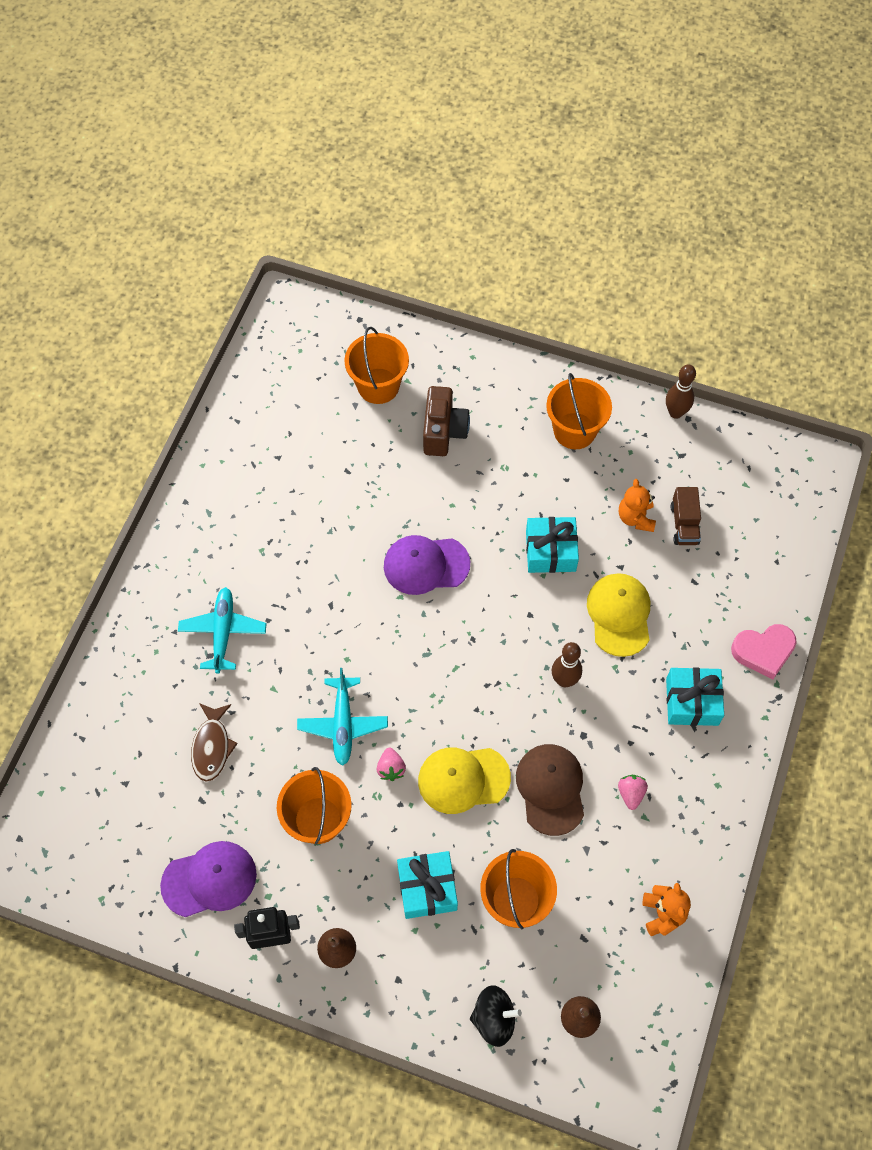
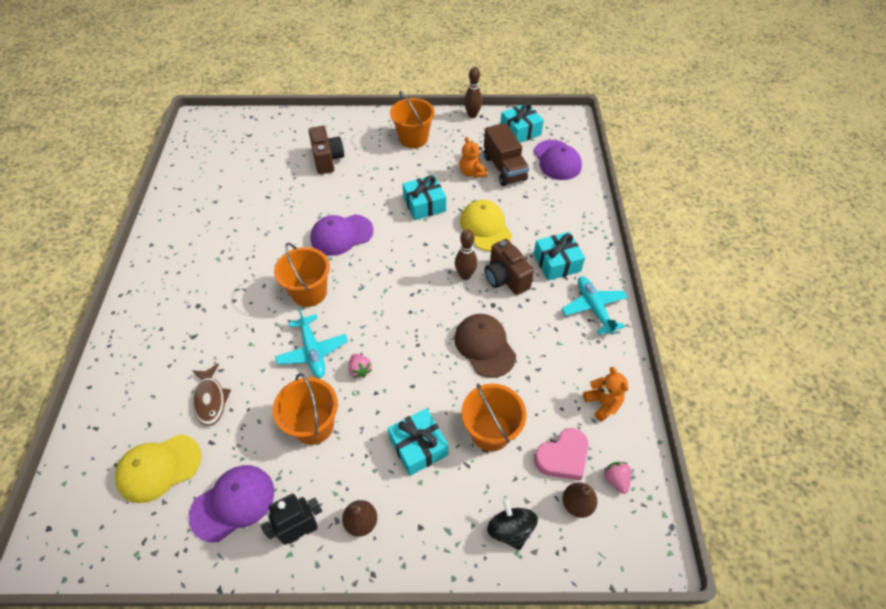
camera: 20 degrees left, 10 degrees down
(223, 632) = (200, 318): turquoise plane -> turquoise plane (593, 308)
(378, 386) = (275, 146): orange bucket -> orange bucket (309, 292)
(463, 779) = (418, 360): yellow cap -> yellow cap (159, 468)
(494, 1018) = (510, 529): black spinning top -> black spinning top turned 90 degrees counterclockwise
(615, 702) = (505, 278): none -> brown camera
(631, 793) = (542, 331): pink strawberry -> pink strawberry (616, 479)
(684, 524) = (504, 168): brown truck -> brown truck, size x1.57
(734, 464) = (520, 131): none -> turquoise gift
(763, 651) = (588, 221): pink heart -> pink heart (562, 457)
(766, 534) = (557, 160): none -> purple cap

